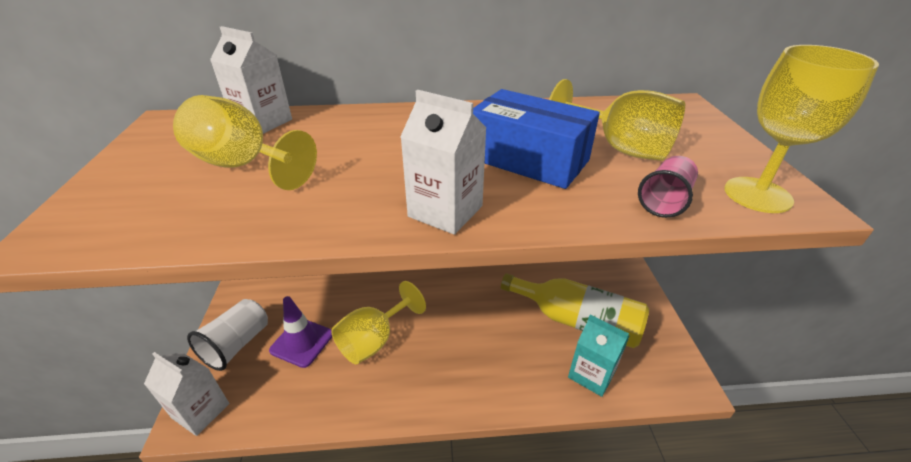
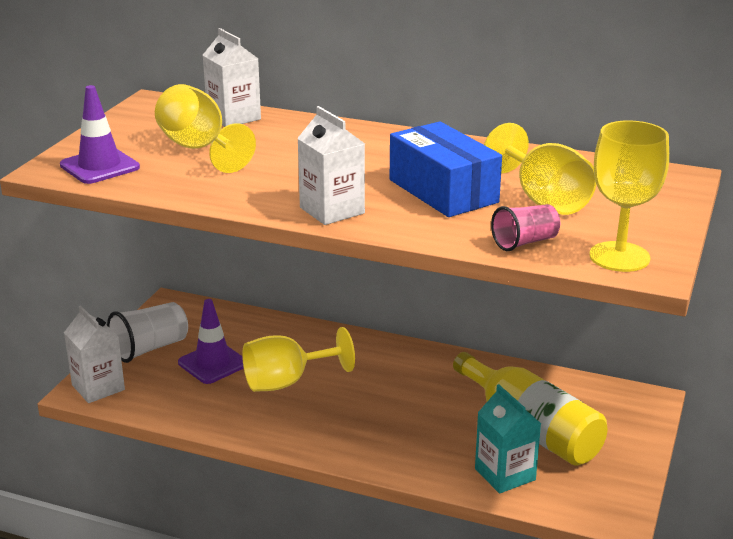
camera: 25 degrees right, 10 degrees down
(122, 218) = (100, 166): none -> purple traffic cone

